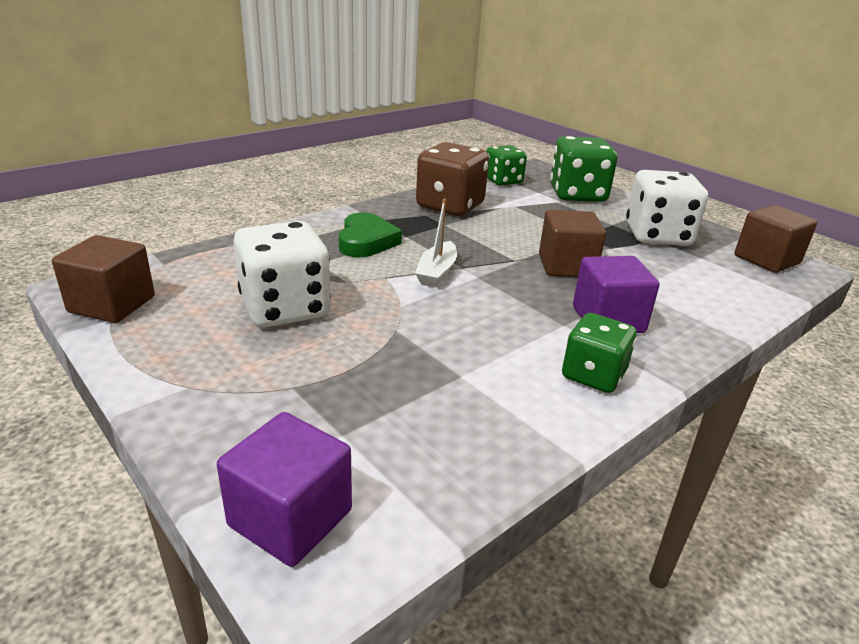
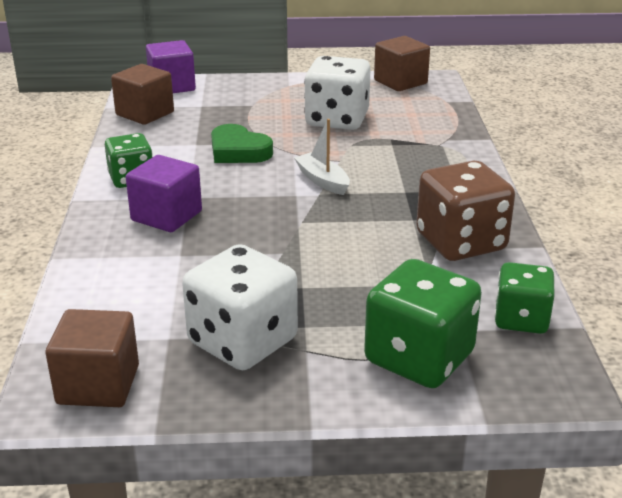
camera: 130 degrees right, 0 degrees up
(366, 241) = (413, 172): green heart -> green heart (238, 151)
(566, 266) = (258, 242): brown cube -> brown cube (145, 113)

